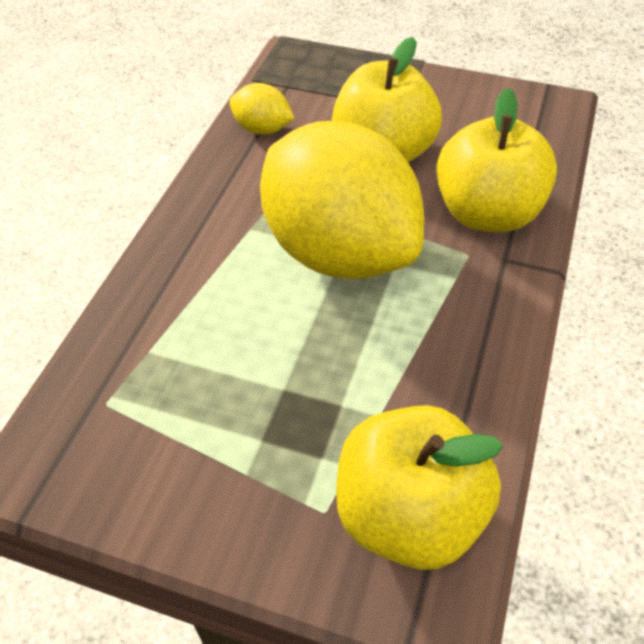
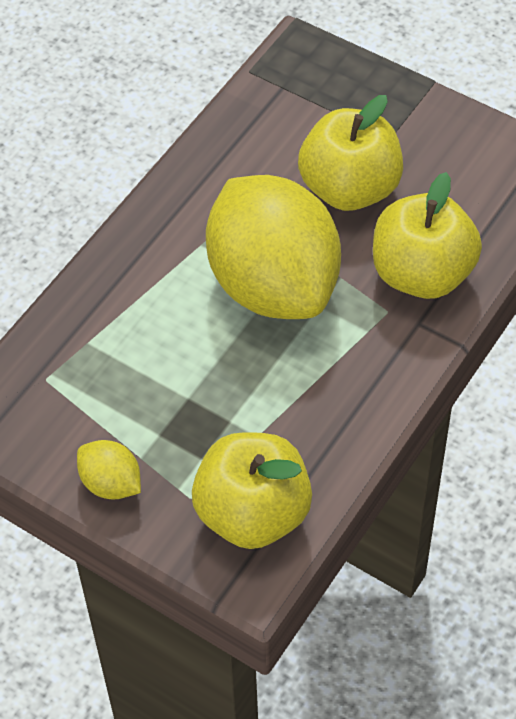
camera: 15 degrees right, 5 degrees up
(262, 129) = (242, 136): yellow lemon -> yellow lemon (111, 483)

